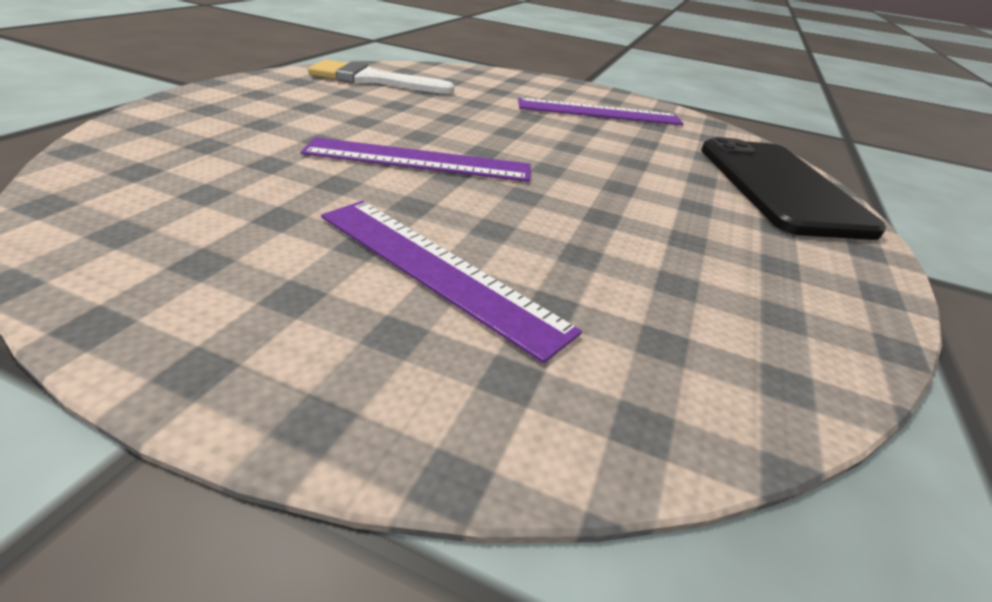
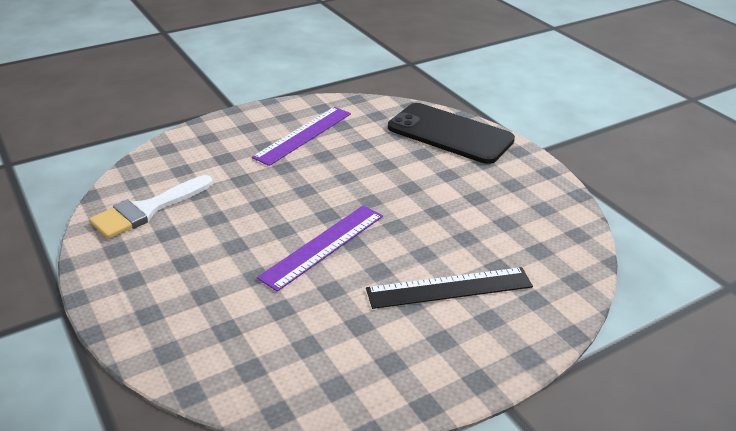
camera: 50 degrees left, 0 degrees up
(436, 269) = (449, 288): purple ruler -> black ruler

